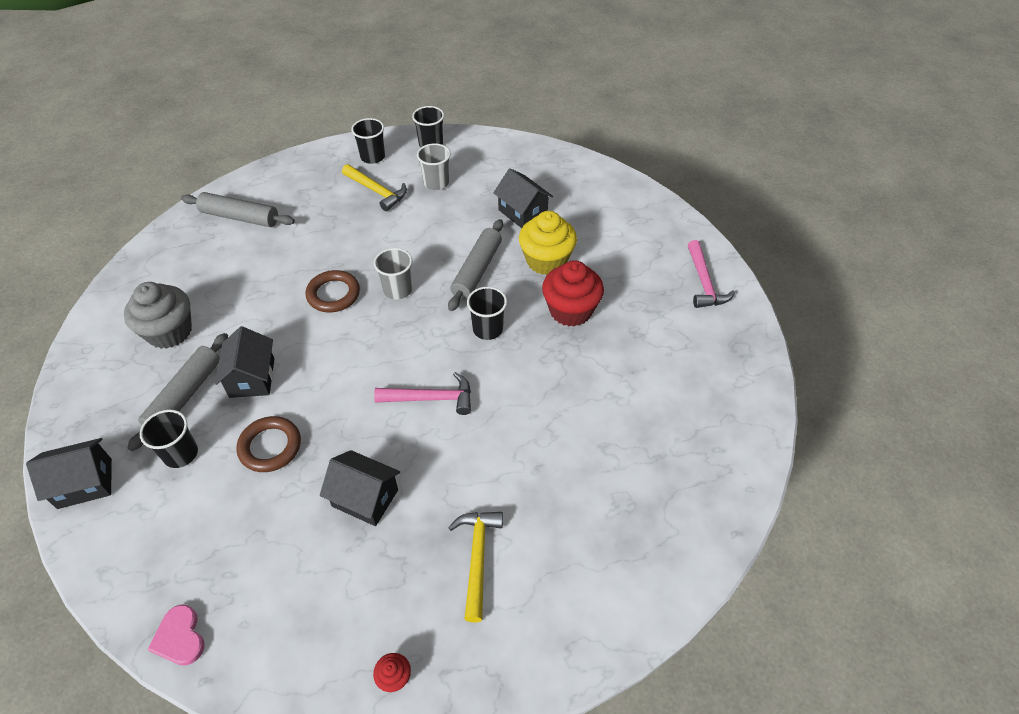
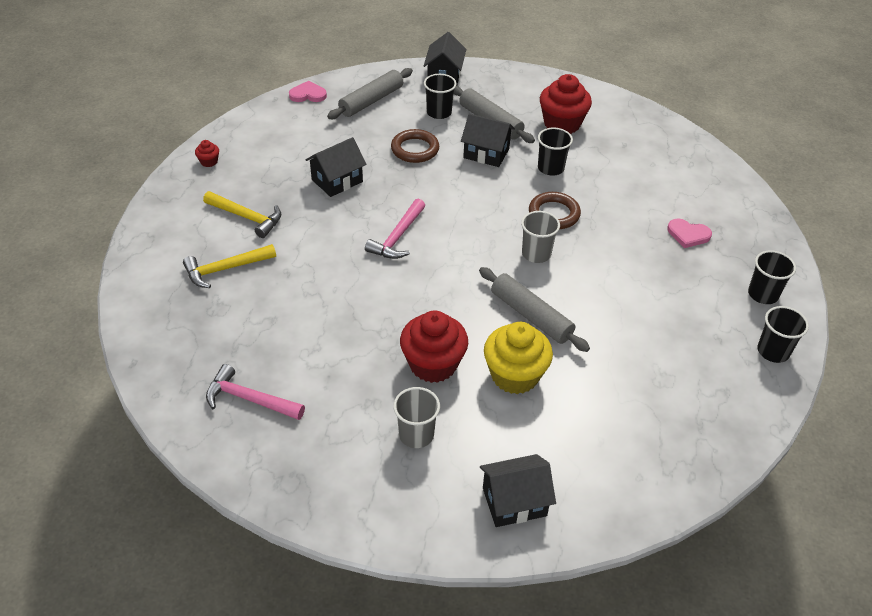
camera: 115 degrees right, 5 degrees down
(169, 332) = (562, 124): grey cupcake -> red cupcake
(240, 217) = (693, 182): grey rolling pin -> grey rolling pin (371, 101)
(320, 206) = (688, 235): none -> pink heart
(377, 191) = (696, 280): yellow hammer -> yellow hammer (226, 269)
(436, 183) = (692, 332): grey cup -> grey cup (416, 434)
(487, 329) = (449, 296): black cup -> black cup (550, 168)
(522, 212) = (605, 387): black house -> black house (514, 502)
(704, 282) = (398, 504): pink hammer -> pink hammer (250, 399)

